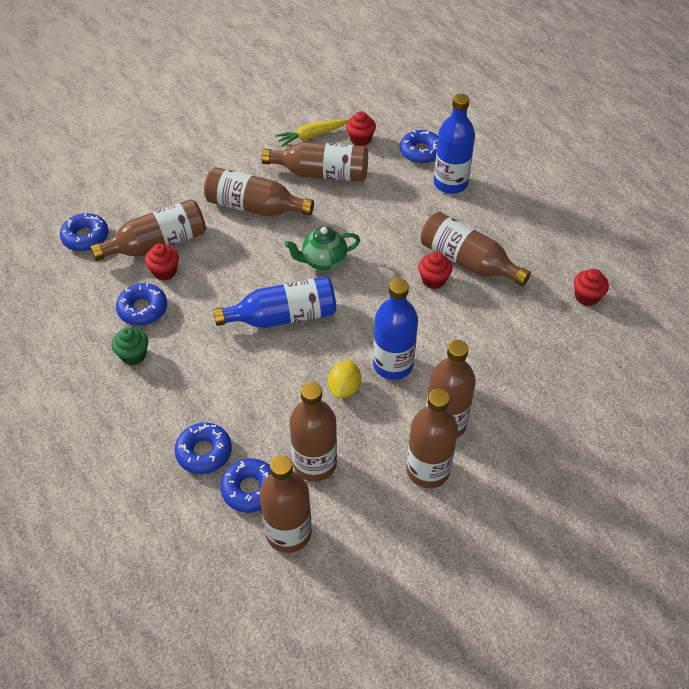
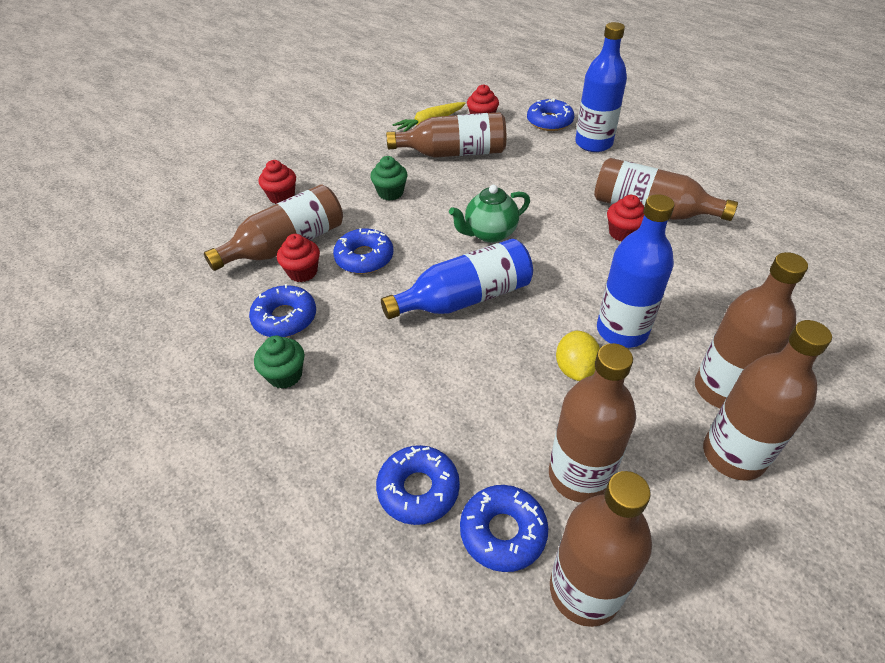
camera: 10 degrees left, 5 degrees down
(85, 237) = (196, 250): blue donut -> blue donut (364, 258)
(254, 207) = (390, 193): brown bottle -> green cupcake
(587, 297) = (798, 224): red cupcake -> red cupcake (282, 196)

